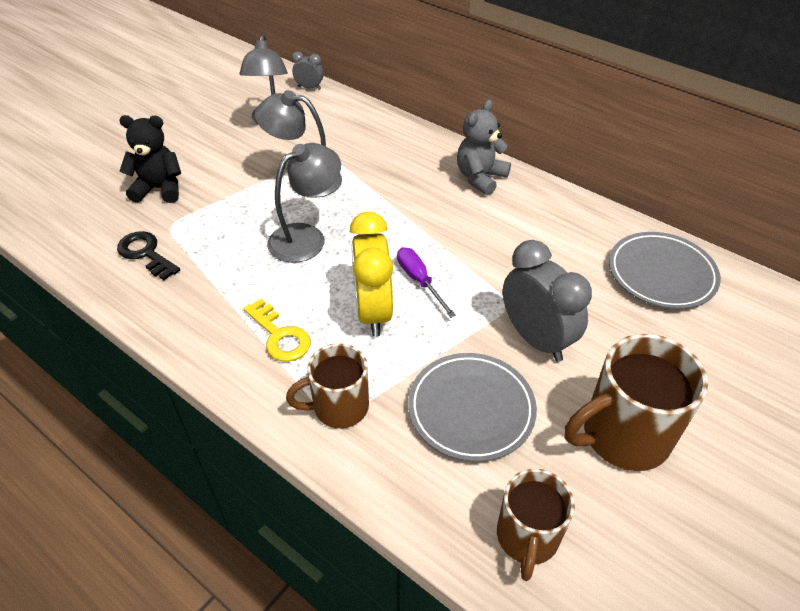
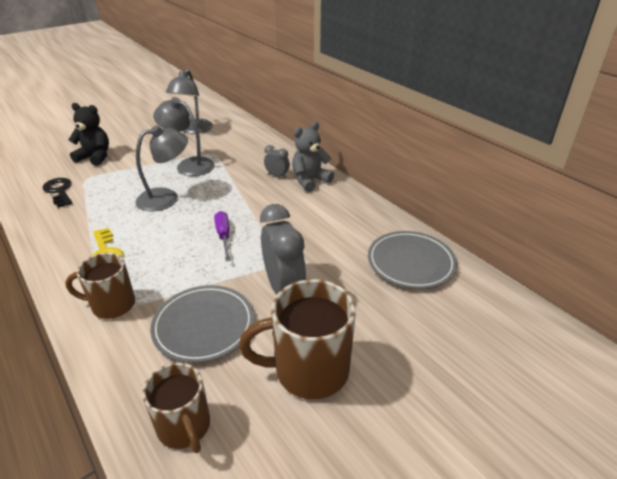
camera: 15 degrees right, 10 degrees down
(309, 88) = (229, 115): grey clock -> grey clock (277, 176)
(373, 312) = (178, 249): yellow clock -> none
(527, 538) = (184, 427): brown mug -> brown mug turned 60 degrees counterclockwise

